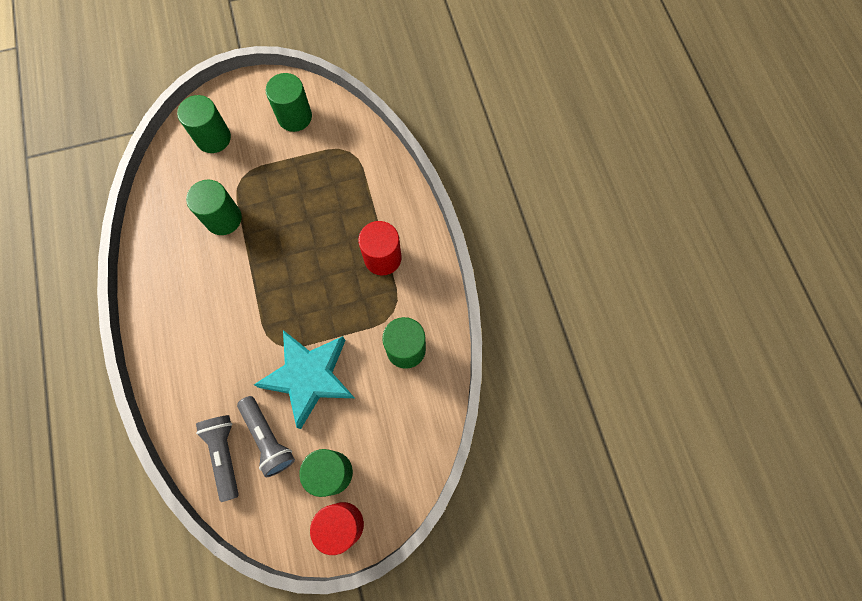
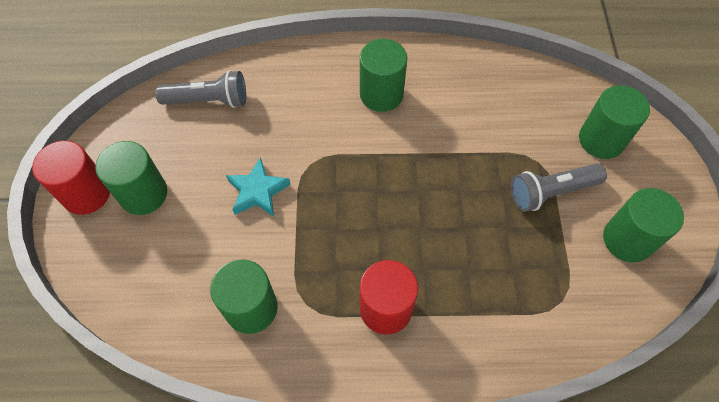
camera: 105 degrees right, 10 degrees down
(223, 218) = (483, 135): green cylinder -> green cylinder (381, 94)
(268, 438) = (207, 140): grey flashlight -> grey flashlight (551, 192)
(309, 377) = (258, 191): turquoise star -> turquoise star, size x0.54

